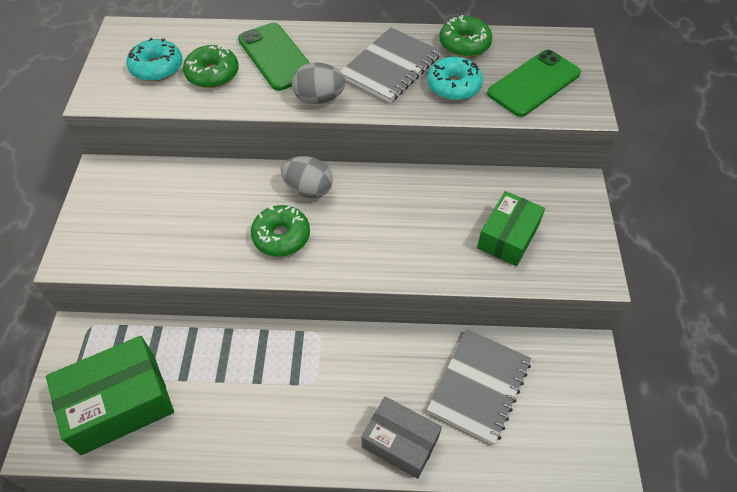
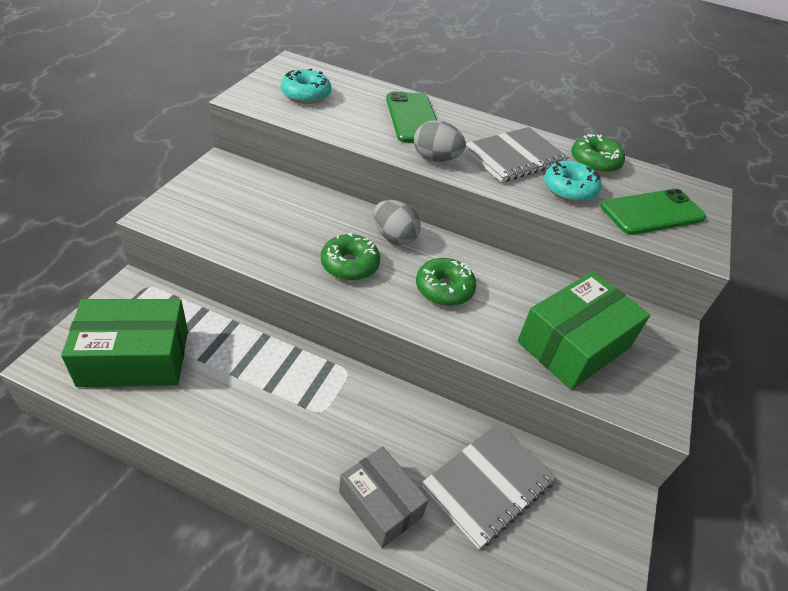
camera: 15 degrees right, 10 degrees down
(212, 74) = (350, 113): green donut -> green donut (444, 289)
(508, 237) = (574, 344): green box -> green box, size x1.53

